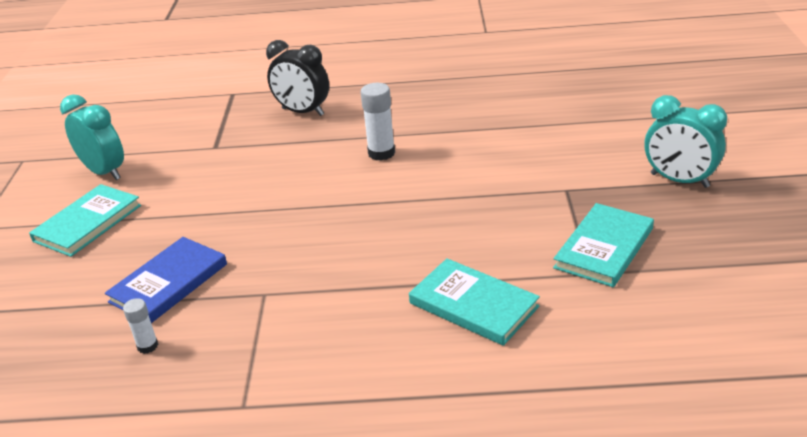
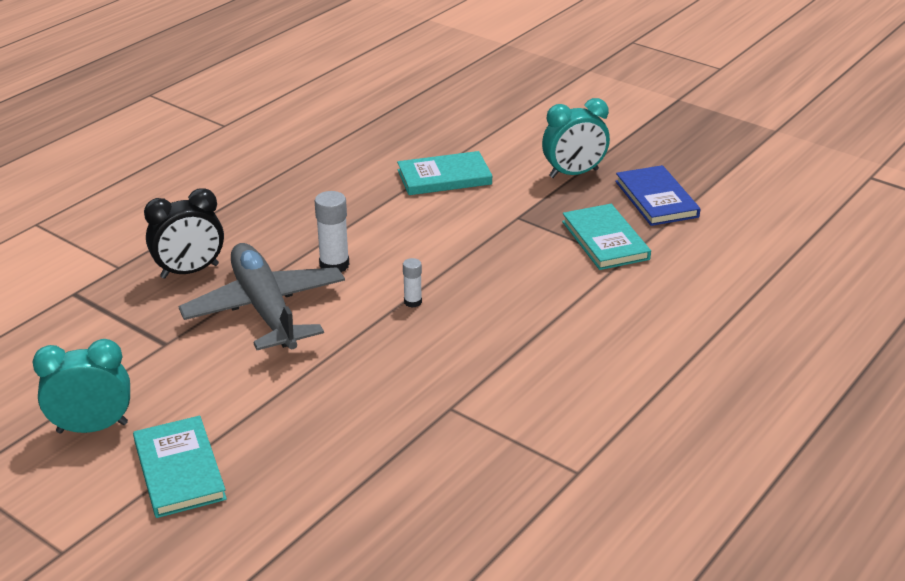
camera: 55 degrees left, 0 degrees up
(147, 346) = (438, 496): white glue stick -> white glue stick (412, 302)
(169, 283) = (361, 453): blue book -> blue book (656, 199)
(294, 158) = (265, 309): none -> grey plane
(473, 305) = (595, 320): turquoise book -> turquoise book (444, 177)

